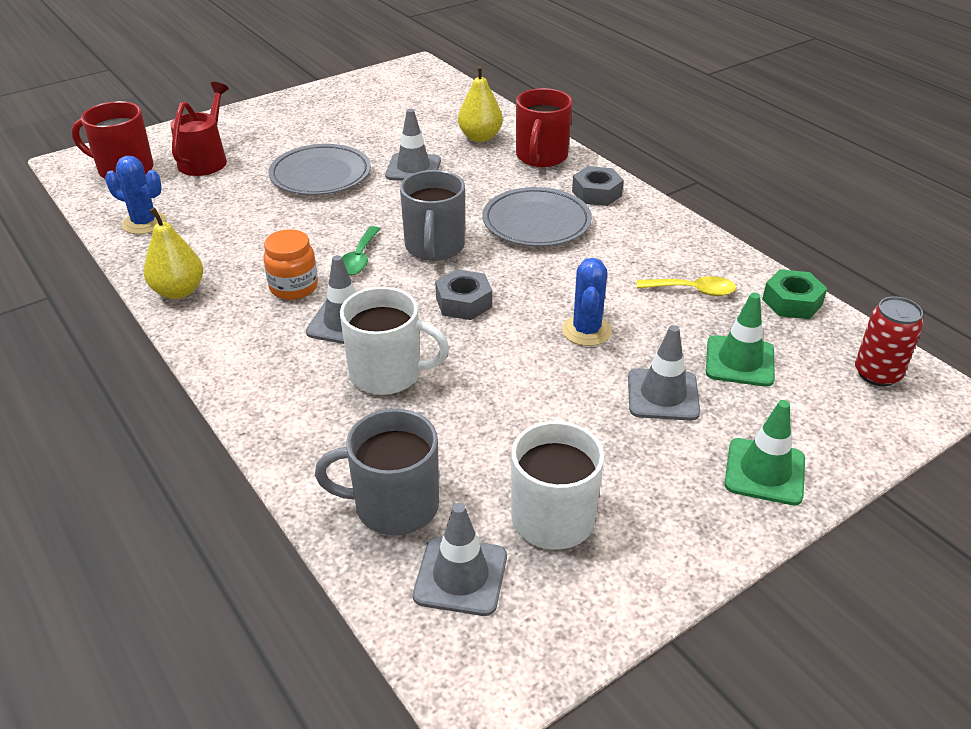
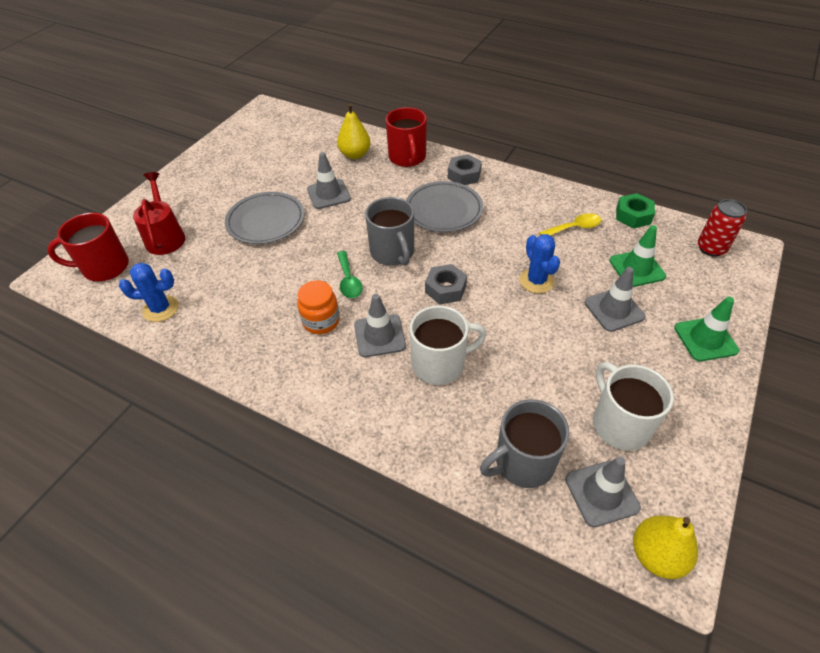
camera: 25 degrees left, 10 degrees up
(179, 291) = (237, 357): yellow pear -> yellow pear (656, 555)

